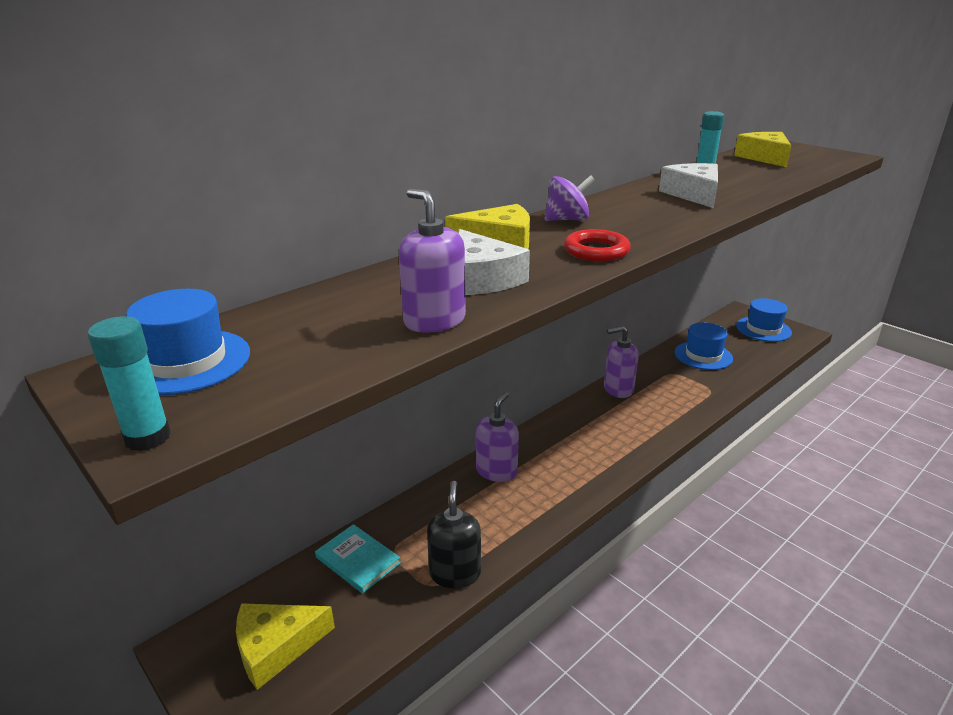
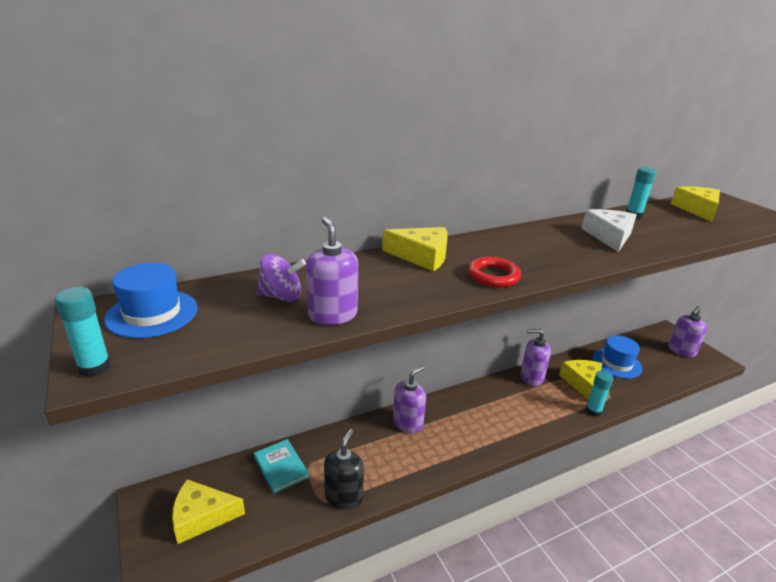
camera: 15 degrees right, 0 degrees up
(481, 279) = (389, 285): white cheese -> none
(567, 220) = (488, 243): purple spinning top -> purple spinning top (281, 296)
(676, 384) = (582, 383): none -> yellow cheese
(700, 410) = (593, 411): none -> turquoise glue stick
(763, 329) = (681, 350): blue hat -> purple soap dispenser

